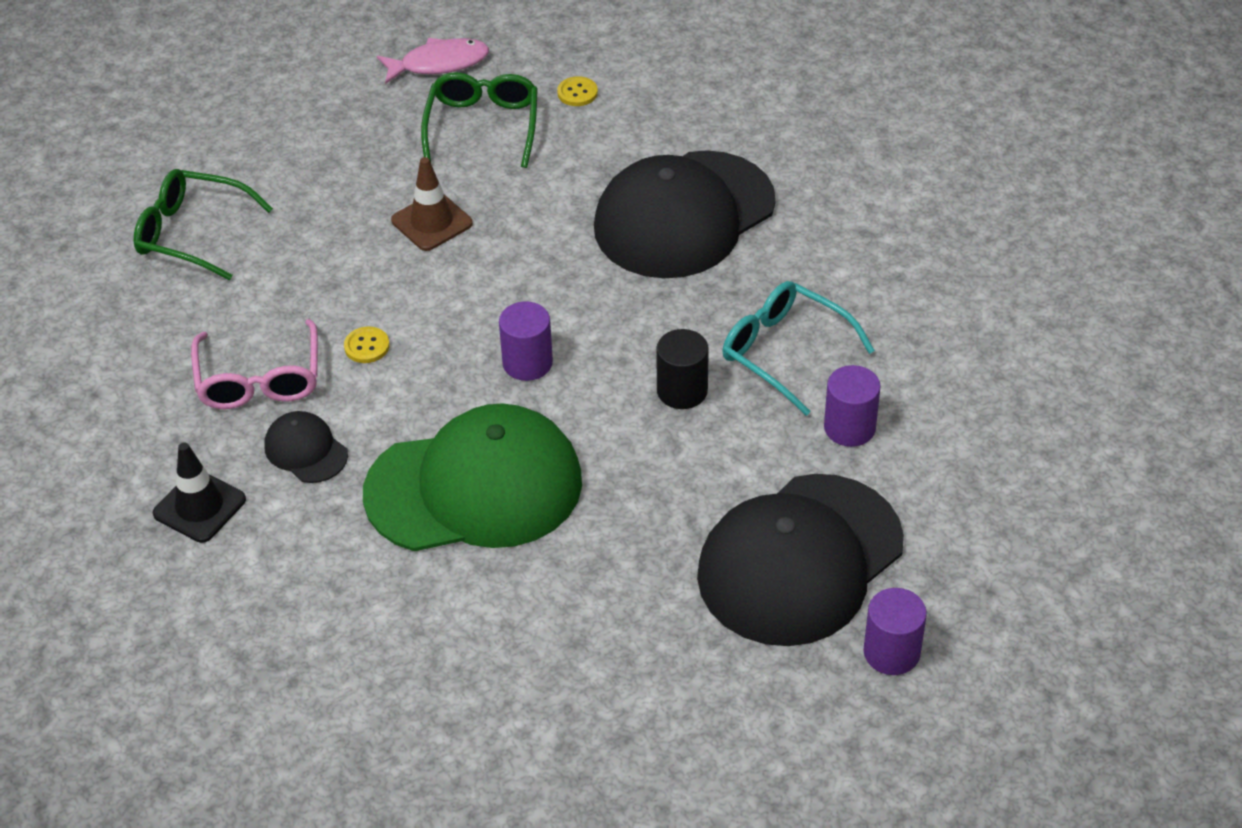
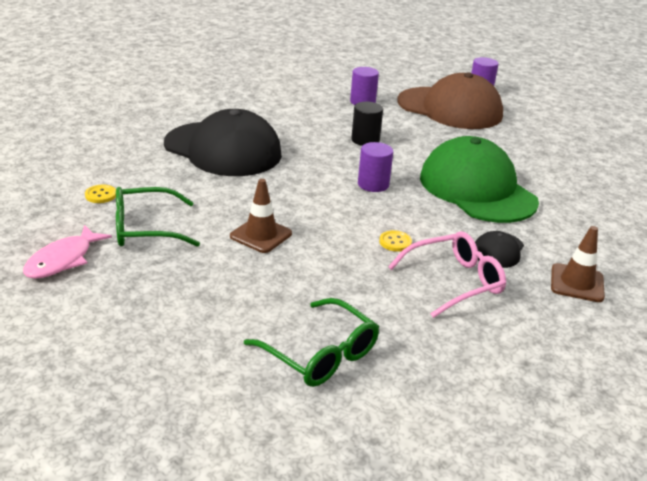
camera: 110 degrees left, 15 degrees down
(192, 233) = (320, 354): green glasses -> green glasses turned 45 degrees counterclockwise
(199, 507) = (577, 283): black traffic cone -> brown traffic cone
(439, 64) = (63, 260): pink fish -> pink fish turned 120 degrees counterclockwise
(784, 352) = (321, 117): turquoise glasses -> none
(800, 560) = (450, 108): black cap -> brown cap

